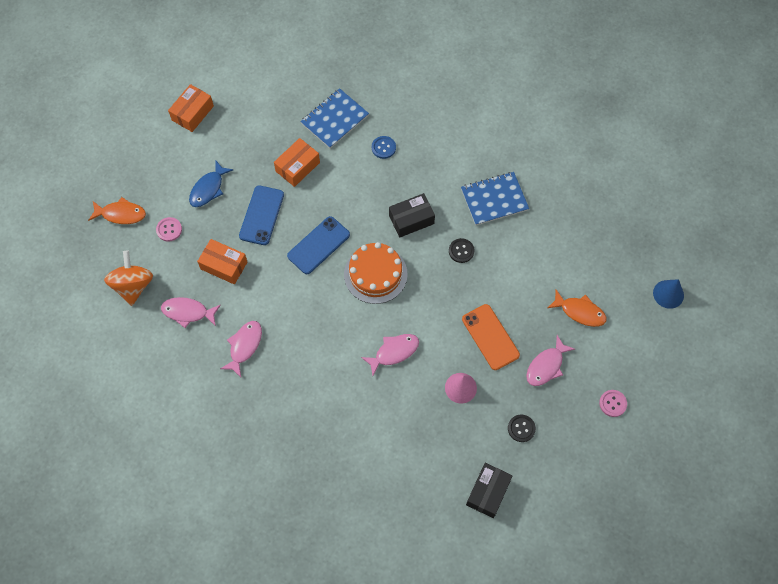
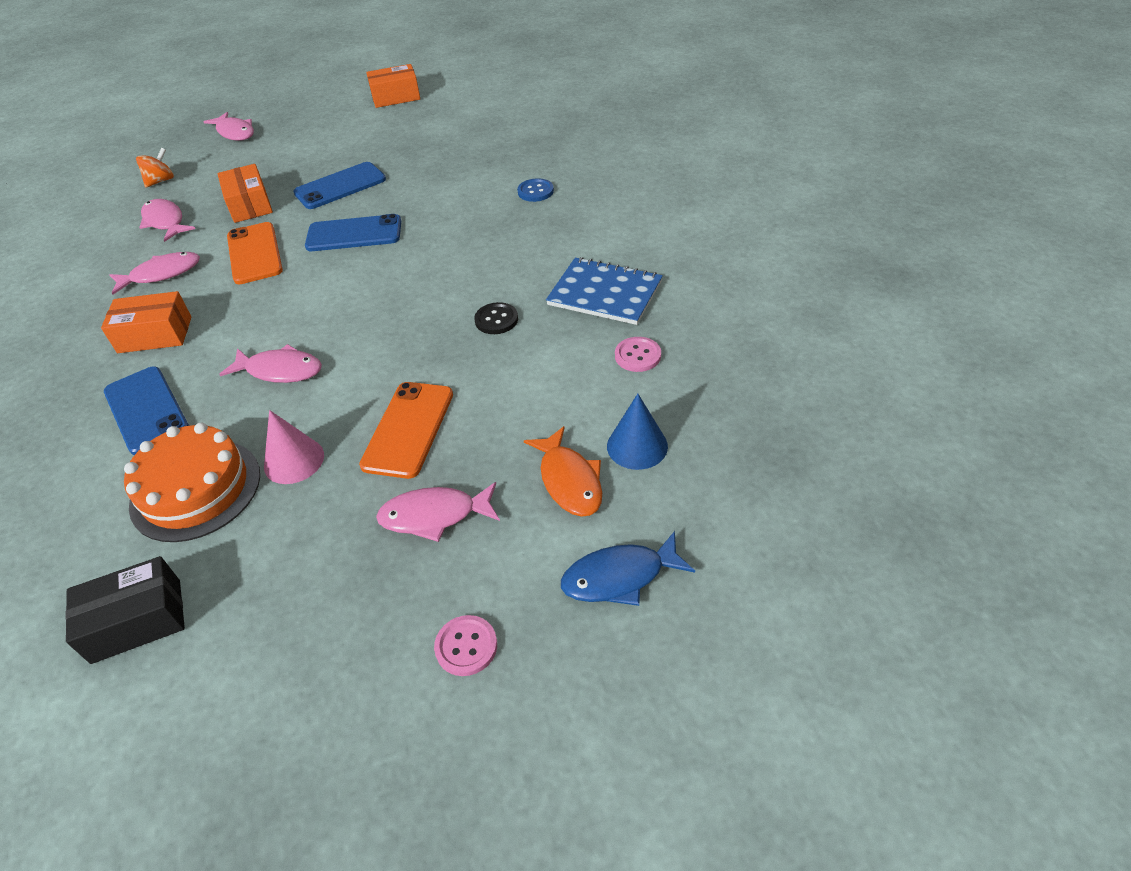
camera: 45 degrees right, 20 degrees down
(121, 214) = (235, 132): orange fish -> pink fish
(133, 286) = (161, 181): orange spinning top -> orange spinning top, size x0.59
(169, 230) = (251, 159): pink button -> pink button (637, 356)
(208, 189) = (327, 148): blue fish -> blue fish (620, 577)
(279, 296) = (254, 253): none -> orange phone
(297, 167) = (428, 168): orange box -> orange box (155, 335)
(334, 119) = (516, 151): blue notebook -> none
(358, 418) = (146, 410): none -> blue phone
(375, 274) = (371, 288): orange cake -> orange cake (195, 489)
(411, 219) = (479, 262): black box -> none
(521, 428) = (294, 571): black button -> none
(668, 294) = (748, 552): blue cone -> blue cone (637, 446)

